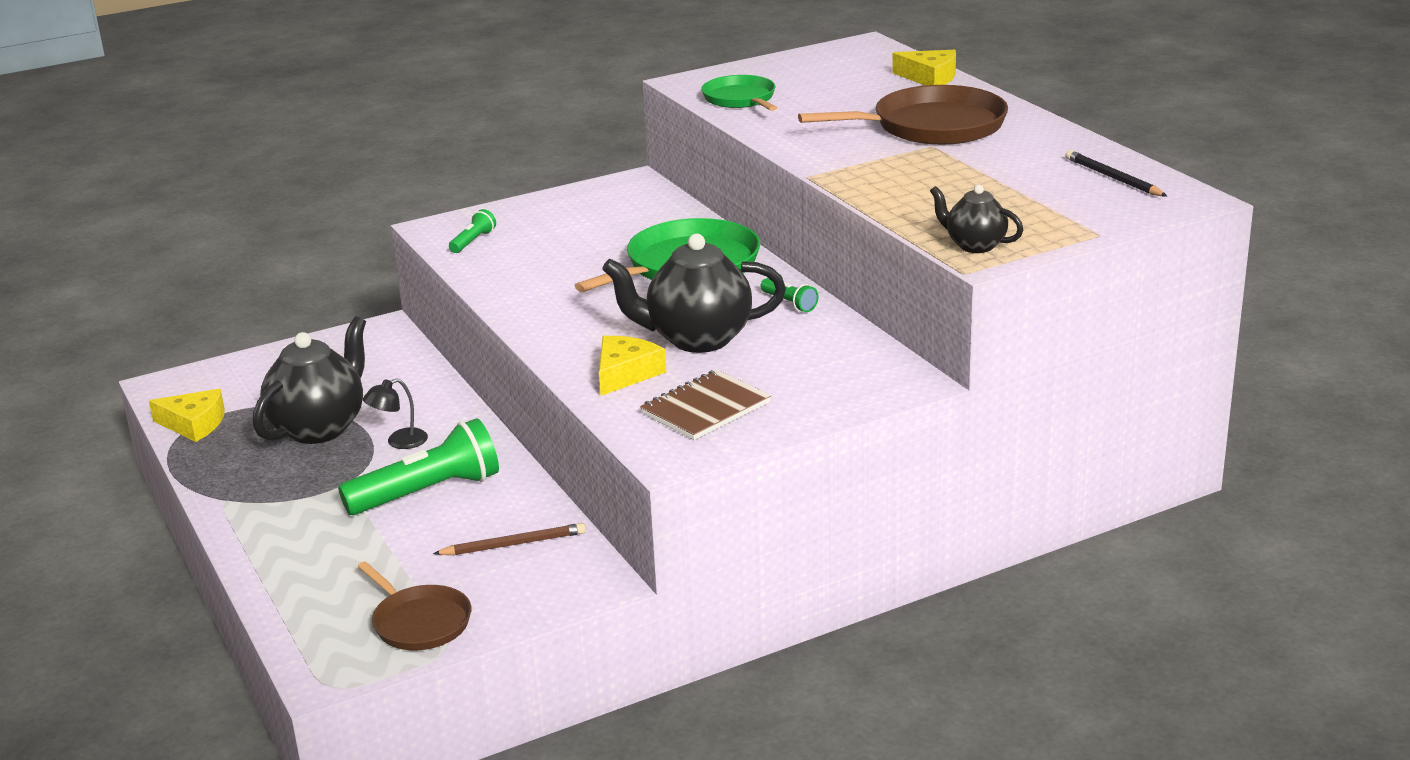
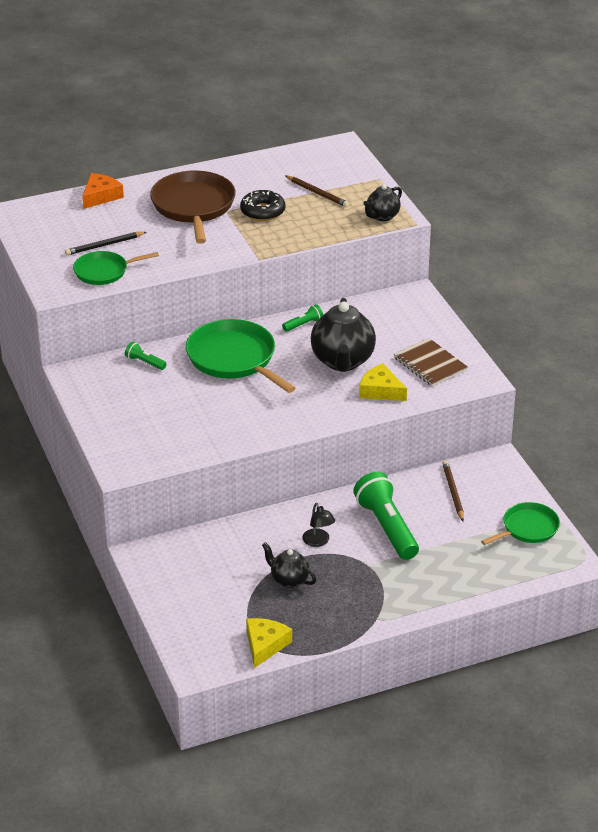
camera: 85 degrees left, 10 degrees up
(320, 428) = (289, 580): black teapot -> black teapot, size x0.55
(419, 622) = (527, 528): brown pan -> green pan
(473, 241) = (155, 450): green flashlight -> green flashlight (145, 362)
(930, 77) = (101, 196): yellow cheese -> orange cheese
(942, 166) = (262, 211): none -> black donut
(1021, 195) = (317, 193): none -> brown pencil
(1113, 178) = (302, 162): black pencil -> black pencil (104, 245)

